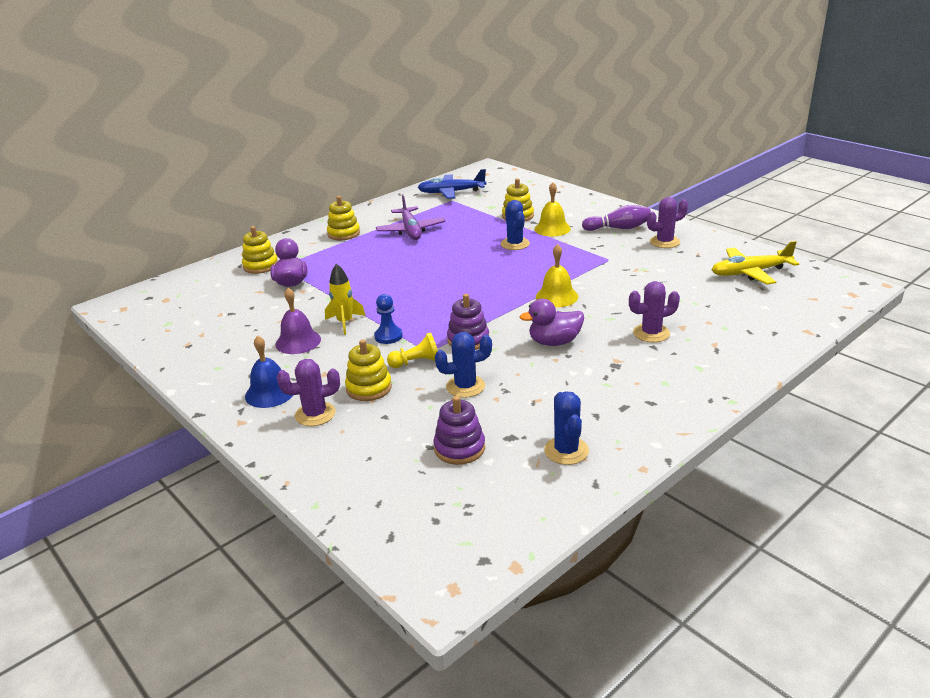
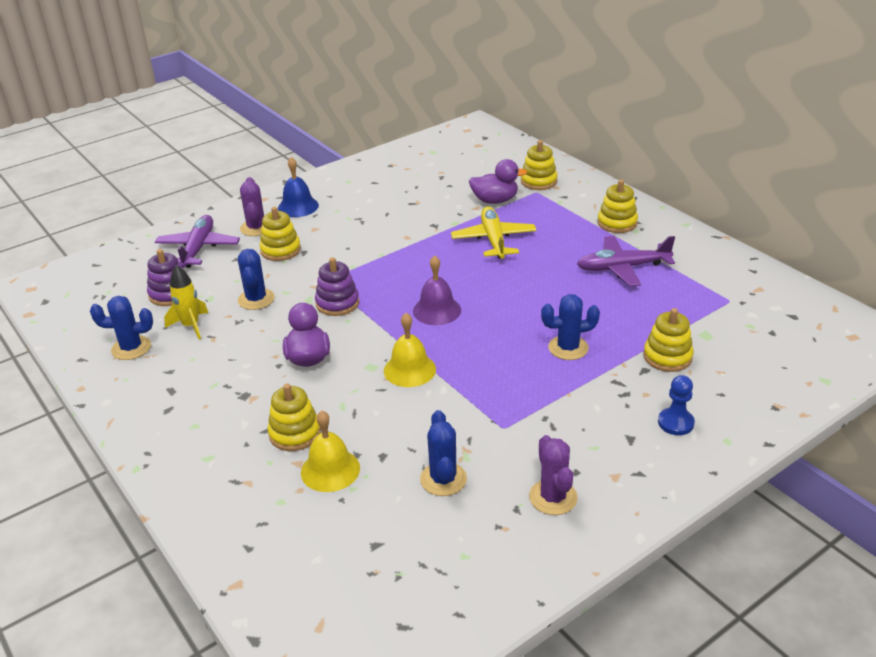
camera: 95 degrees right, 5 degrees up
(298, 341) = (374, 212): purple bell -> purple bell (437, 310)
(345, 322) = (400, 234): yellow rocket -> yellow rocket (191, 326)
(358, 450) = (198, 248): none -> purple plane
(388, 336) = (364, 258): blue pawn -> blue pawn (675, 423)
(416, 363) = (309, 273): yellow pawn -> none
(451, 192) = (762, 300): blue plane -> none
(552, 228) = (618, 385): yellow bell -> yellow bell (330, 470)
(618, 228) = (612, 454): purple bowling pin -> none
(651, 333) = (295, 433): purple cactus -> yellow stacking toy
(668, 274) = (443, 479): none -> blue cactus
(750, 272) = (423, 573): yellow plane -> yellow plane (494, 240)

